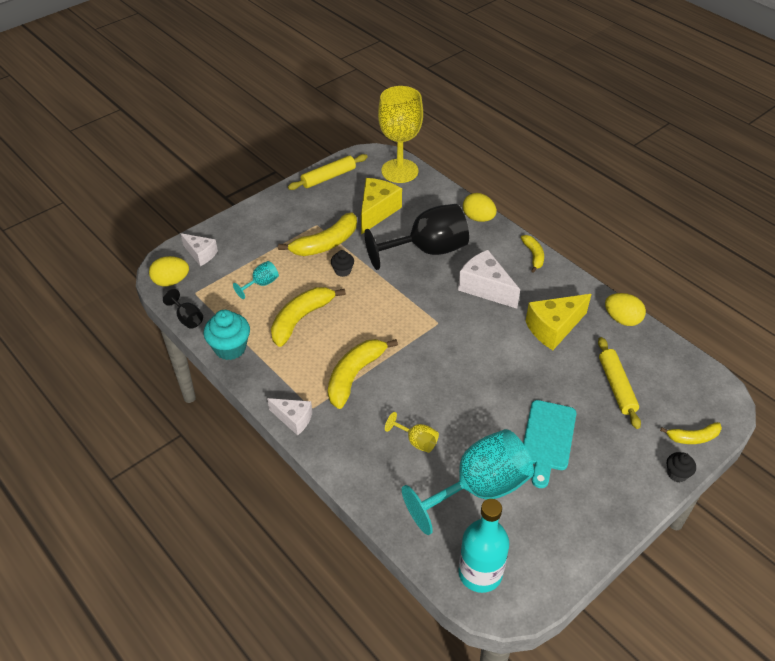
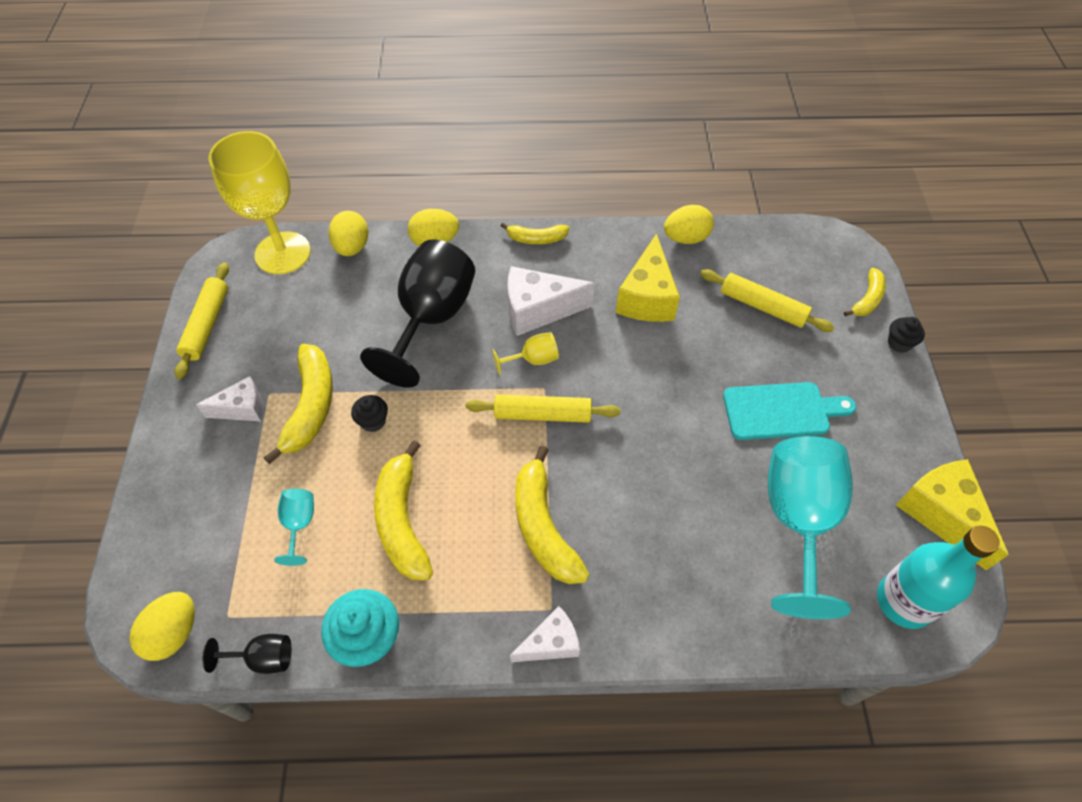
camera: 50 degrees left, 10 degrees up
(201, 254) = (167, 560): white cheese -> white cheese (242, 409)
(377, 211) = (319, 320): yellow cheese -> yellow cheese (941, 514)
(417, 441) = (690, 533): yellow goblet -> yellow goblet (533, 360)
(421, 332) = (542, 414): none -> yellow rolling pin
(434, 191) = (352, 247): none -> yellow egg
(533, 256) = (536, 239): yellow banana -> yellow banana turned 150 degrees clockwise
(547, 439) = (781, 411): turquoise cutting board -> turquoise cutting board turned 60 degrees counterclockwise

